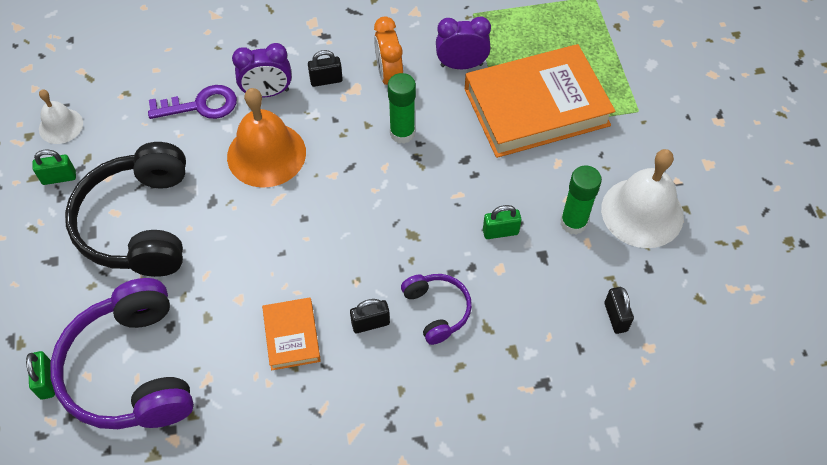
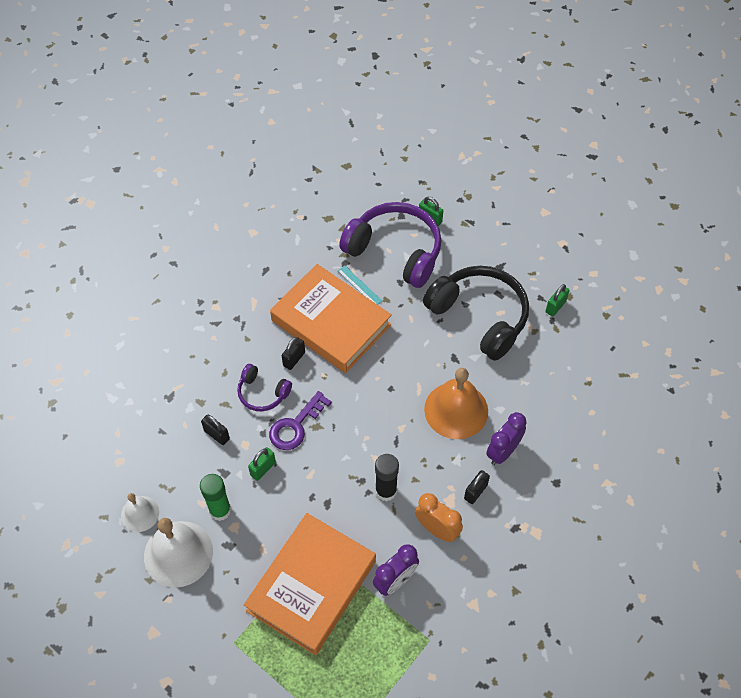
camera: 140 degrees right, 0 degrees up
(61, 126) = (596, 334): white bell -> white bell (140, 513)
(201, 105) = (533, 410): purple key -> purple key (295, 426)
(216, 357) = (359, 286): none -> turquoise ruler
(292, 336) = (331, 322): orange book -> orange book, size x2.14
(402, 133) = (386, 491): green glue stick -> black glue stick
(615, 317) = (151, 465): black padlock -> black padlock (217, 435)

